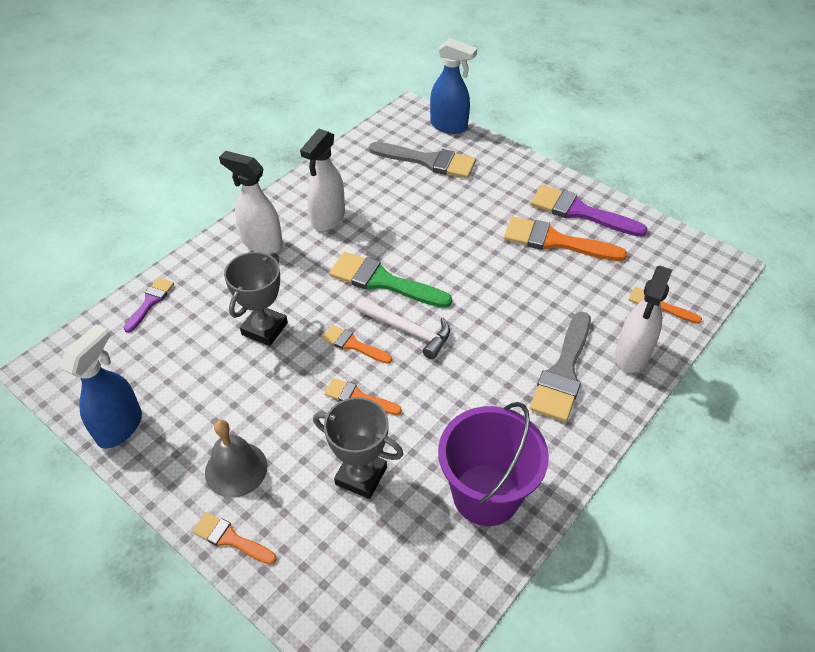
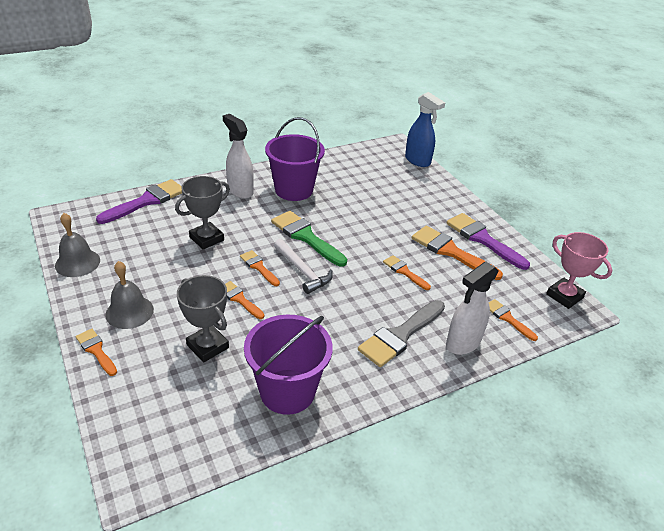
camera: 20 degrees right, 10 degrees down
(120, 427) = (77, 263): blue spray bottle -> grey bell
(150, 302) = (146, 201): purple brush -> purple brush, size x1.80
(328, 219) = (294, 190): white spray bottle -> purple bucket
(428, 161) = (388, 177): grey brush -> none
(521, 287) = (404, 272): none -> orange brush
(699, 255) = (564, 296): none -> pink trophy

